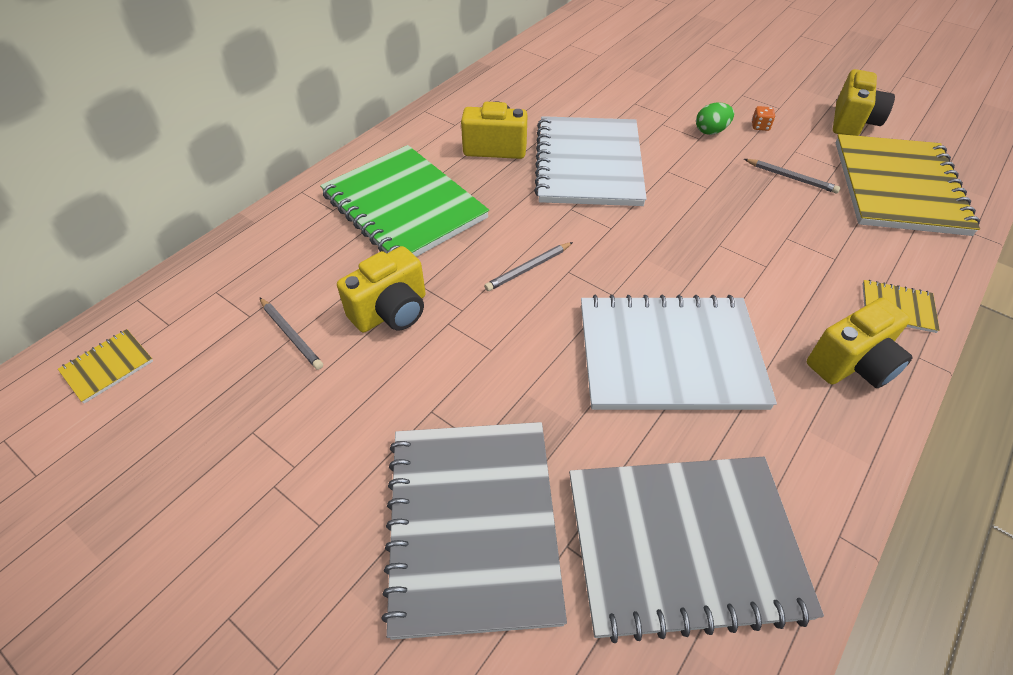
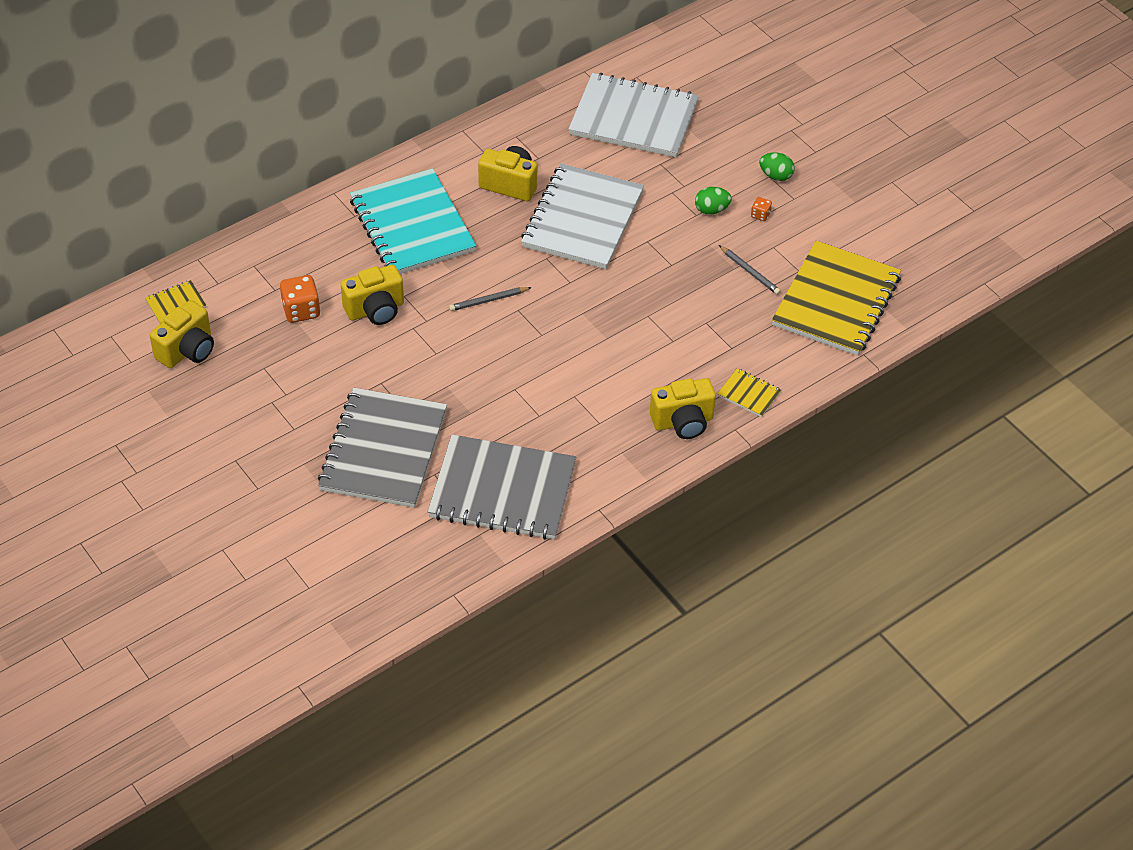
camera: 15 degrees right, 0 degrees up
(291, 335) = (301, 310): grey pencil -> orange dice
(404, 206) = (412, 225): green notebook -> turquoise notebook
(669, 355) = (558, 386): white notebook -> white notebook (633, 118)
(748, 93) = (775, 176): none -> green egg
(852, 122) = (850, 229): yellow camera -> yellow camera (187, 350)

